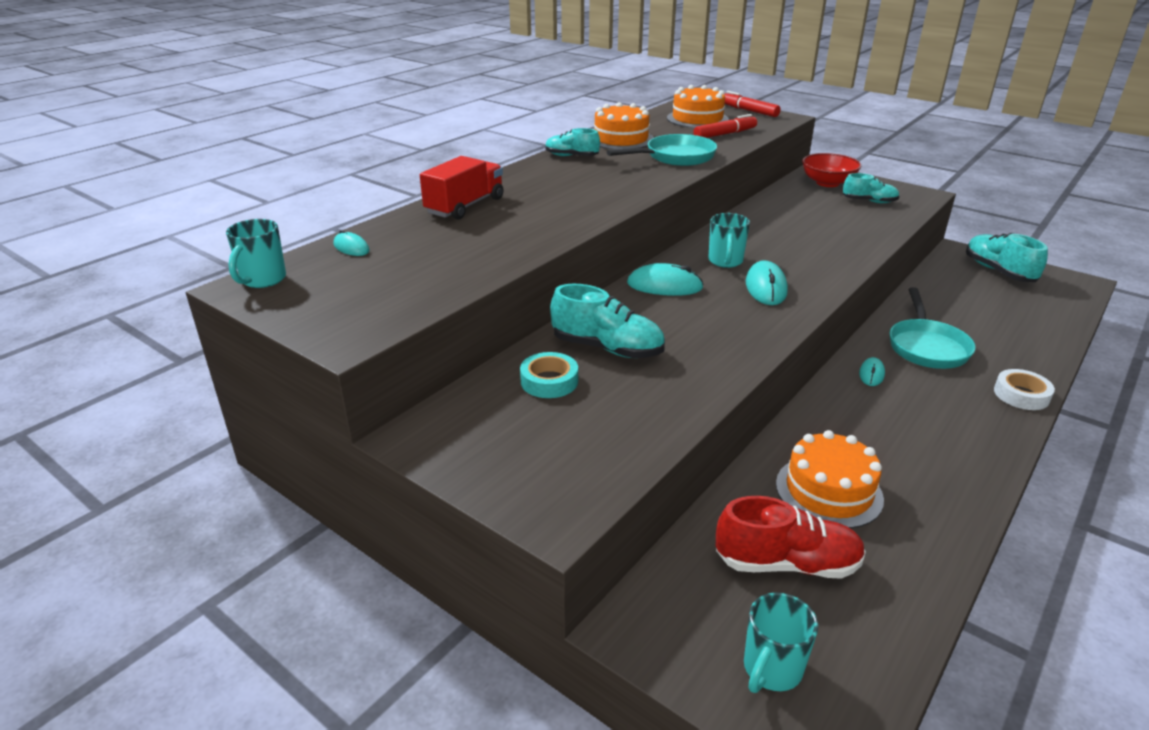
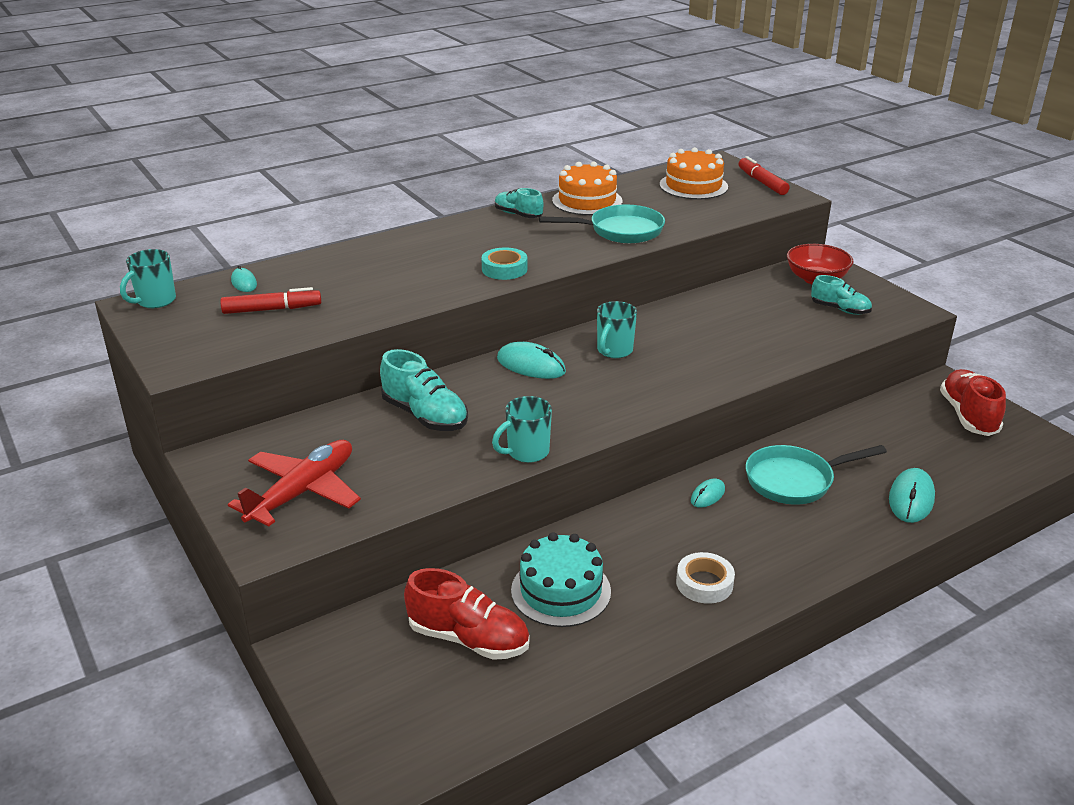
camera: 20 degrees right, 0 degrees up
(465, 206) = (371, 256): red truck -> none
(548, 450) = (303, 492): none -> red plane
(549, 381) = (351, 435): turquoise tape -> turquoise tape (504, 269)
(725, 134) = (702, 210): red marker -> red marker (272, 309)
(765, 287) = (627, 385): turquoise mouse -> turquoise mouse (911, 499)
(771, 669) = (385, 710): turquoise mug -> turquoise mug (526, 452)
(828, 491) = (561, 591): orange cake -> turquoise cake
(926, 346) = (795, 480): turquoise pan -> turquoise pan turned 45 degrees clockwise
(998, 271) = (968, 416): turquoise shoe -> red shoe
(1021, 395) = (845, 550): white tape -> white tape (704, 583)

